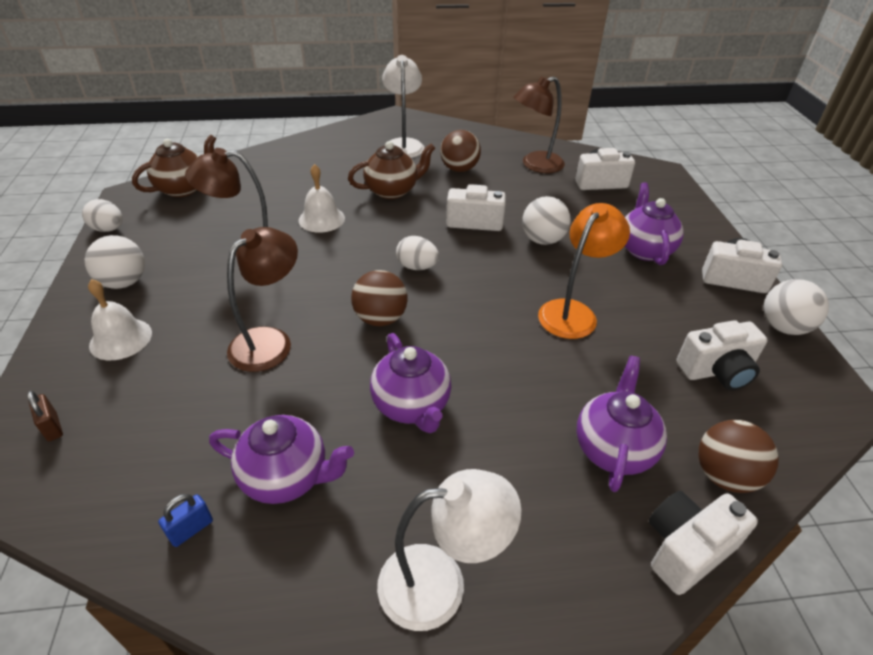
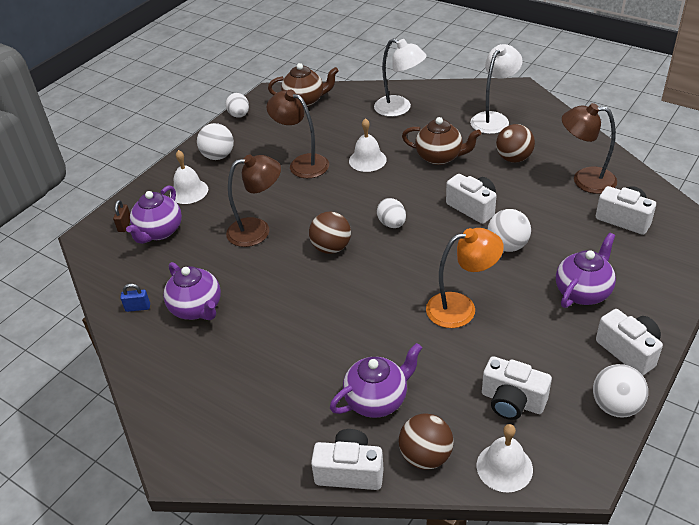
camera: 45 degrees right, 0 degrees up
(412, 405) = (293, 309): purple teapot -> purple teapot (159, 232)
(440, 583) = (213, 400): white lamp -> white lamp (399, 108)
(790, 436) = (504, 467): none -> white bell

